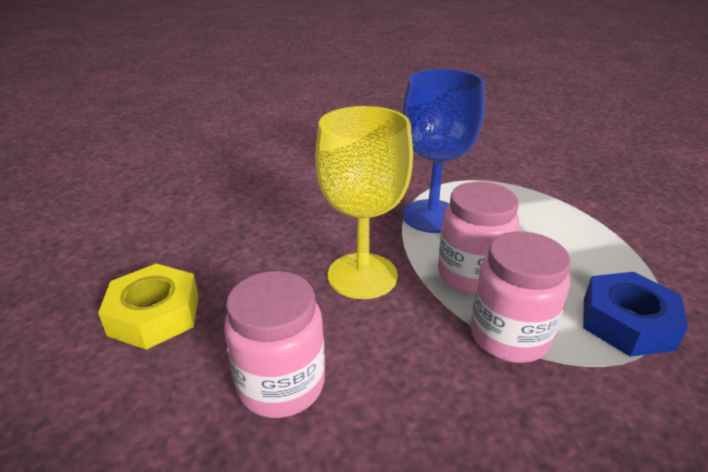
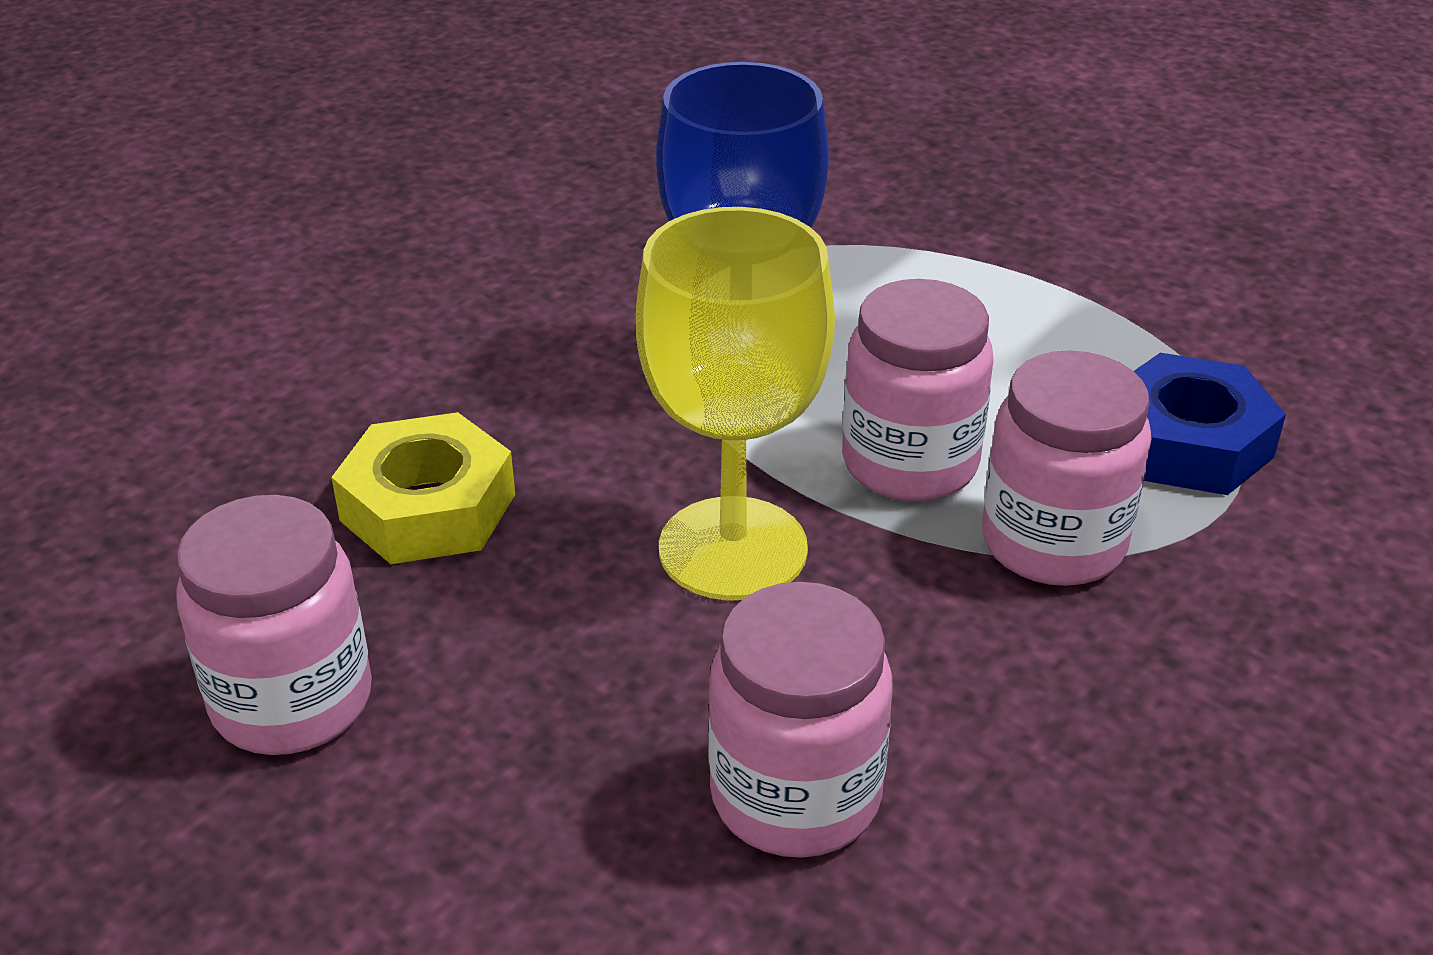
camera: 35 degrees left, 5 degrees up
(154, 315) = (426, 810): yellow nut -> yellow nut (428, 507)
(162, 258) = (292, 701): none -> pink jar

